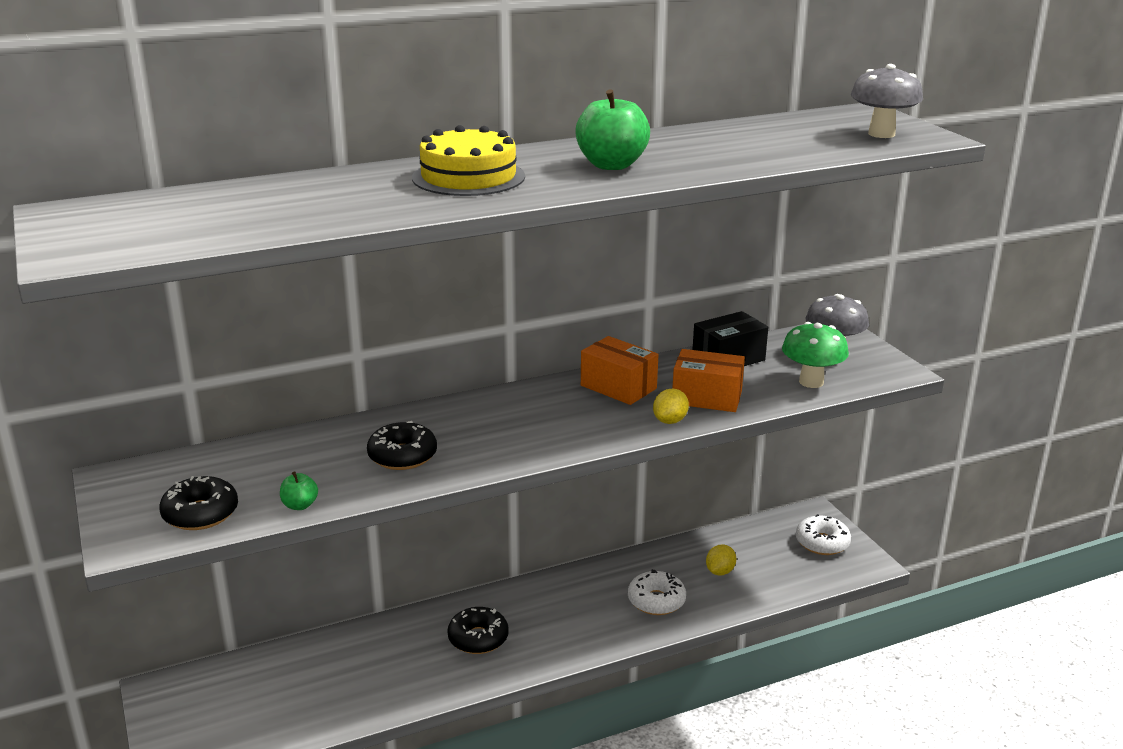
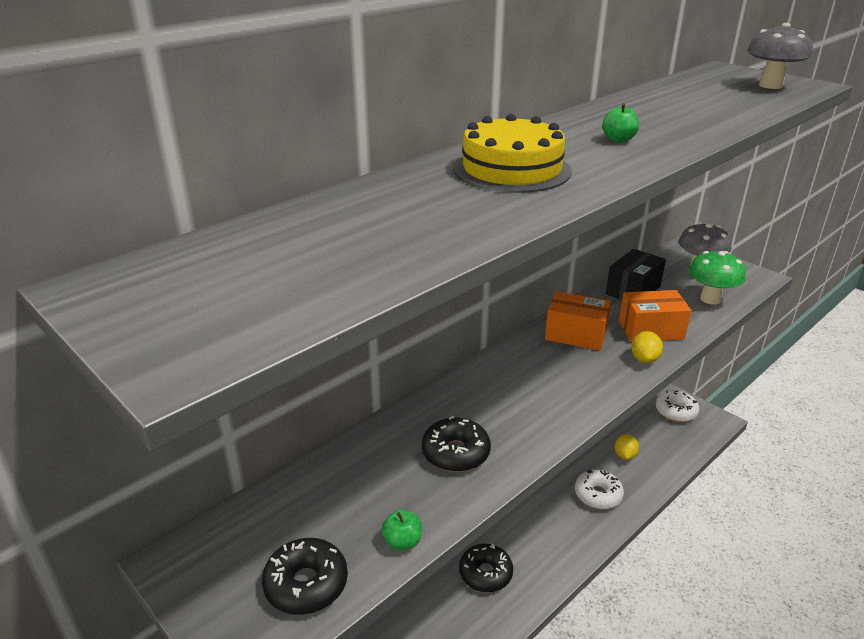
camera: 20 degrees left, 5 degrees up
(611, 165) = (618, 139): green apple -> green apple, size x0.50

